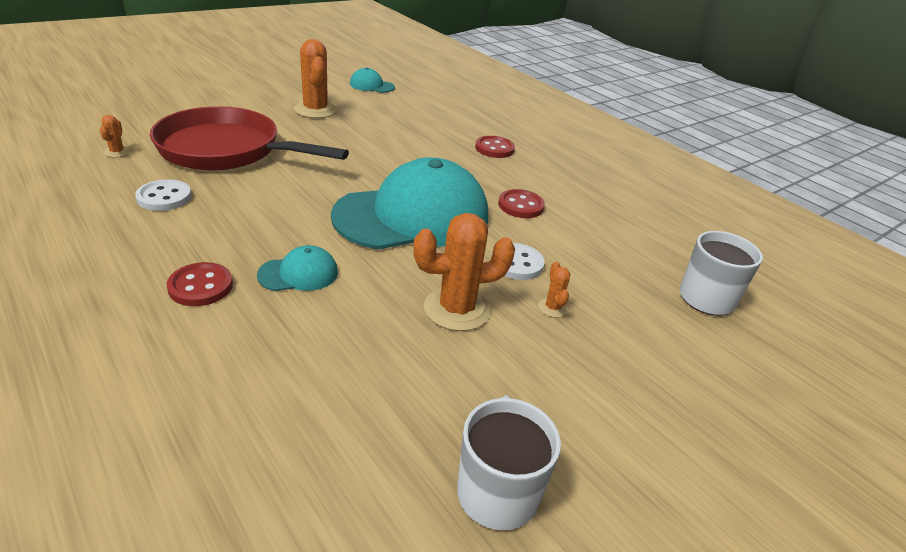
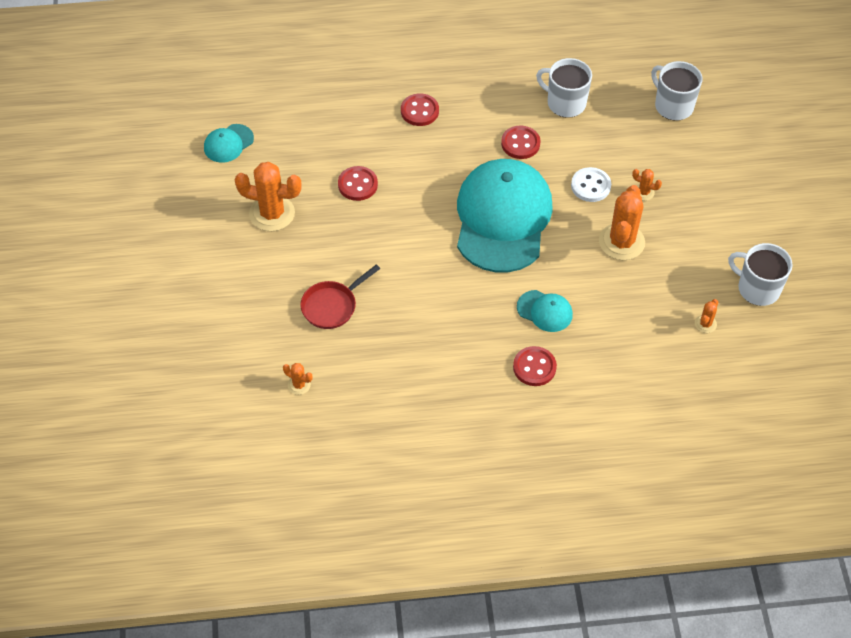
camera: 55 degrees left, 20 degrees up
(164, 197) = (400, 365): white button -> none
(227, 150) = (332, 306): red pan -> red pan, size x0.48
(298, 274) = (544, 311): turquoise cap -> turquoise cap turned 105 degrees clockwise
(374, 441) = (705, 324): none -> orange cactus
(381, 137) = (357, 184): none -> red button
(605, 221) = (565, 103): none -> white mug

